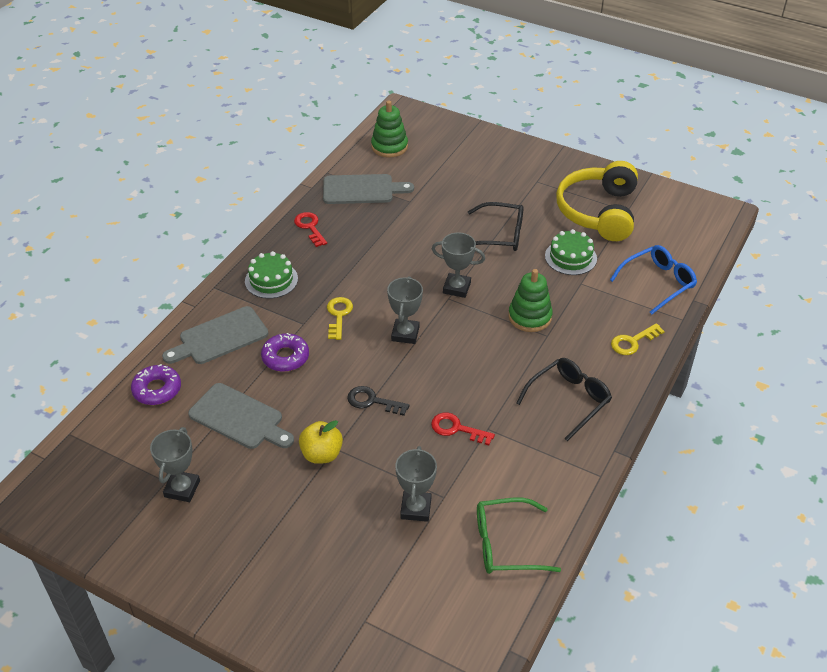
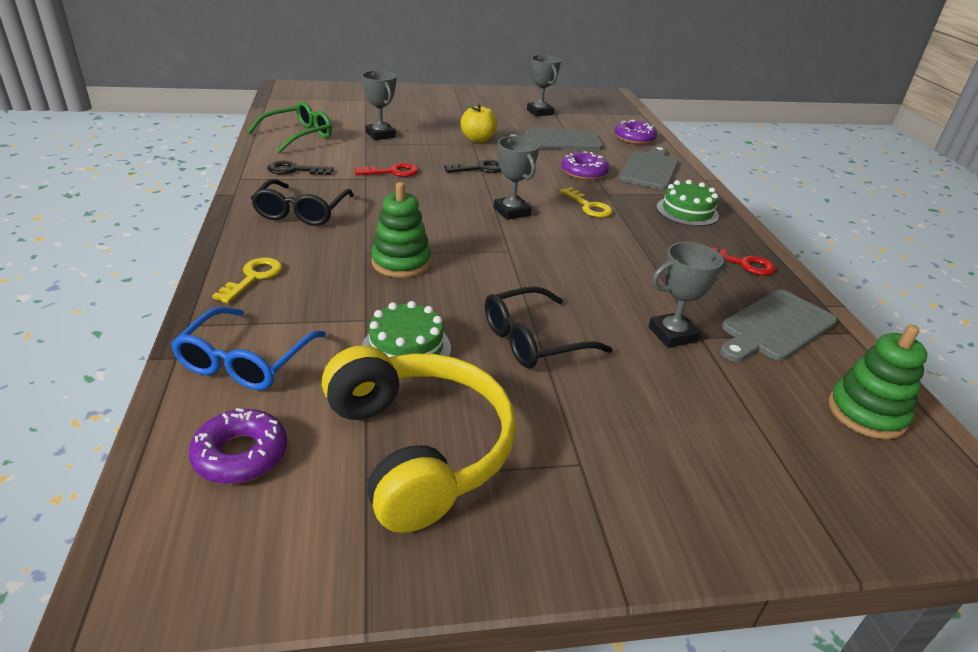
camera: 140 degrees right, 10 degrees down
(456, 288) = (512, 262): grey trophy -> grey trophy (672, 334)
(544, 469) = (294, 170): none -> black key
(674, 239) = (240, 454): none -> purple donut

